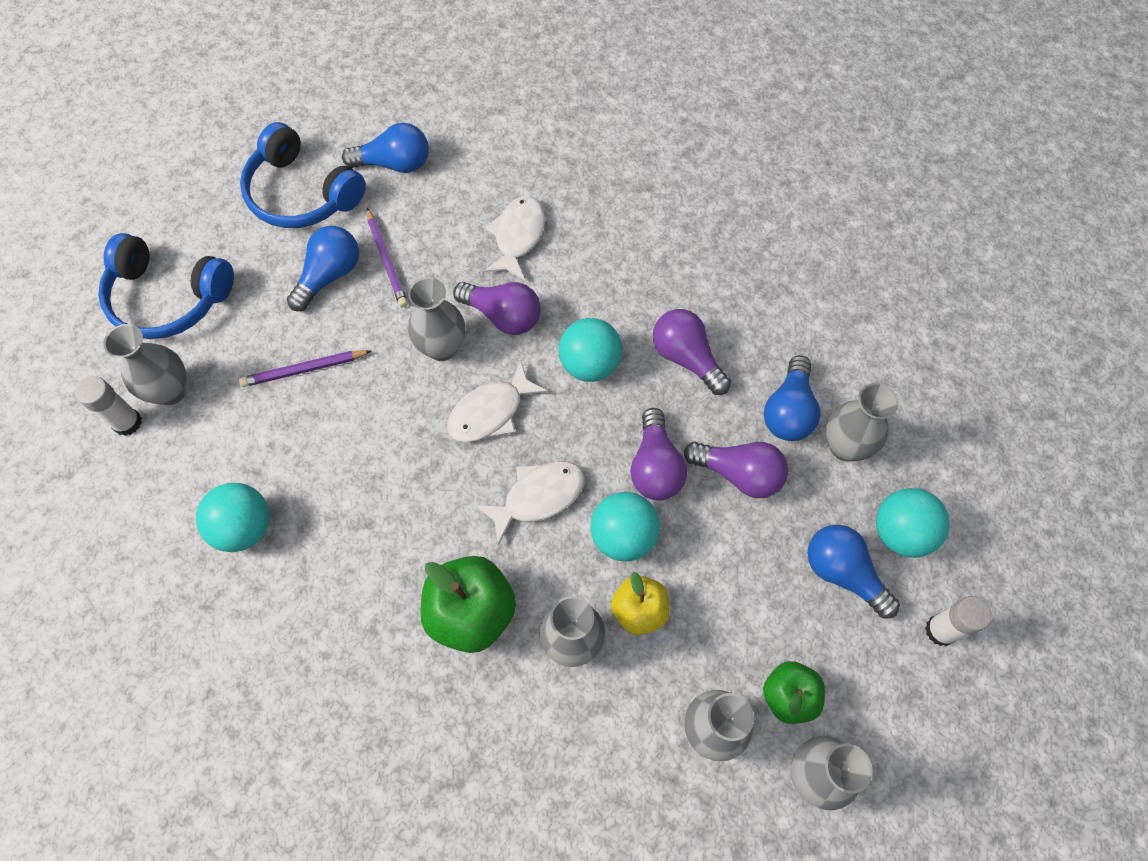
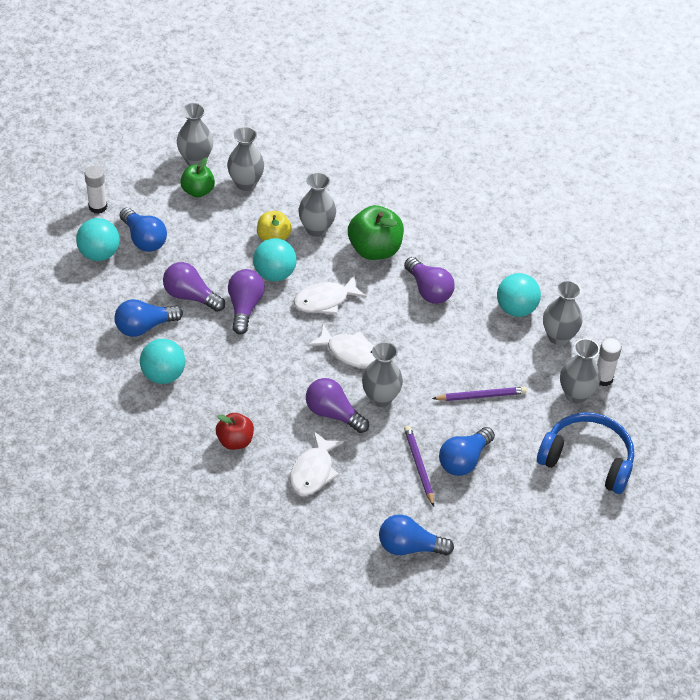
camera: 175 degrees left, 15 degrees down
(301, 194) = (488, 530): blue headphones -> none
(491, 412) = (350, 352): white fish -> white fish turned 60 degrees clockwise
(590, 364) = (275, 373): turquoise ball -> turquoise ball (163, 375)
(622, 262) = (235, 441): none -> red apple
(686, 358) = (205, 368): purple light bulb -> purple light bulb (429, 290)
(788, 411) = (144, 327): blue light bulb -> blue light bulb turned 135 degrees counterclockwise
(845, 446) = (114, 302): grey vase -> grey vase (559, 336)

